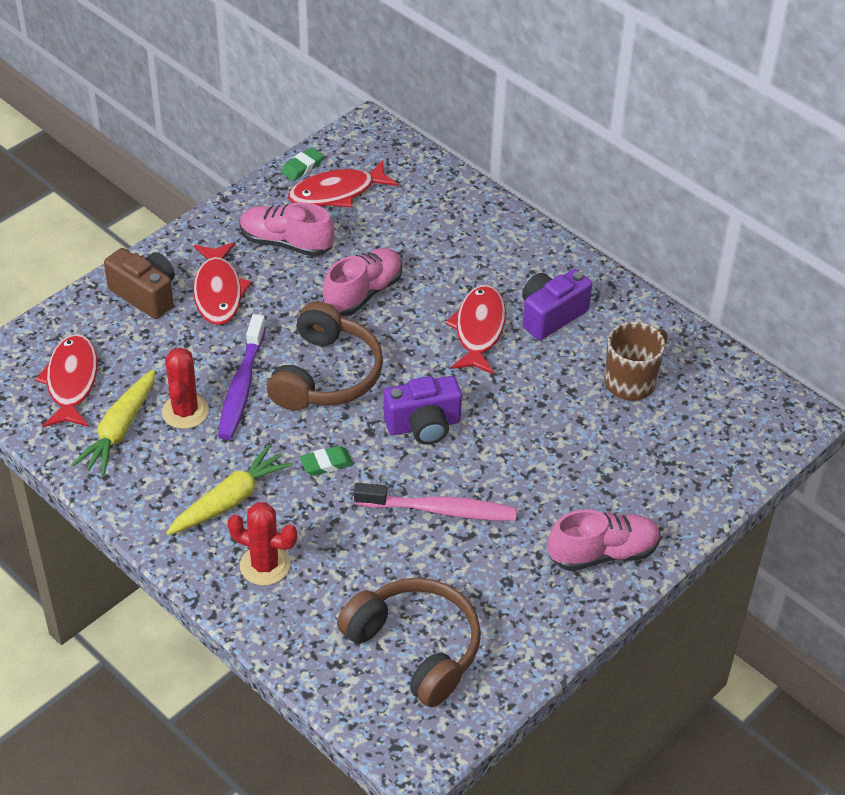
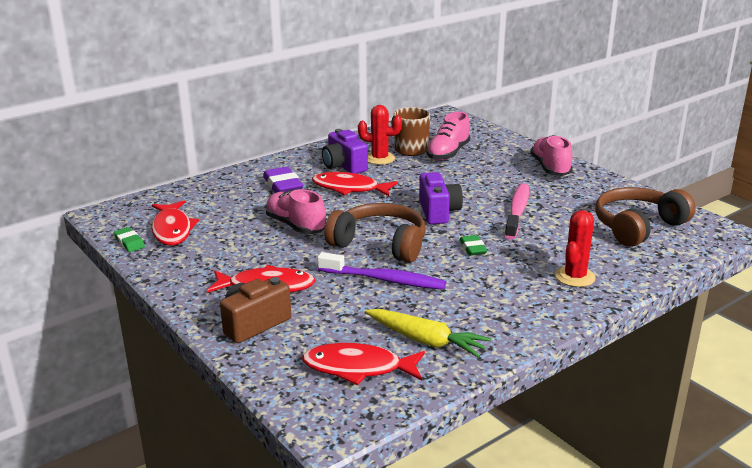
camera: 80 degrees left, 20 degrees down
(185, 411) = (409, 307): red cactus -> red cactus (379, 158)
(230, 500) = (509, 289): yellow carrot -> none
(286, 243) = (221, 253): pink shoe -> pink shoe (448, 153)
(473, 264) = (283, 186): none -> purple eraser

